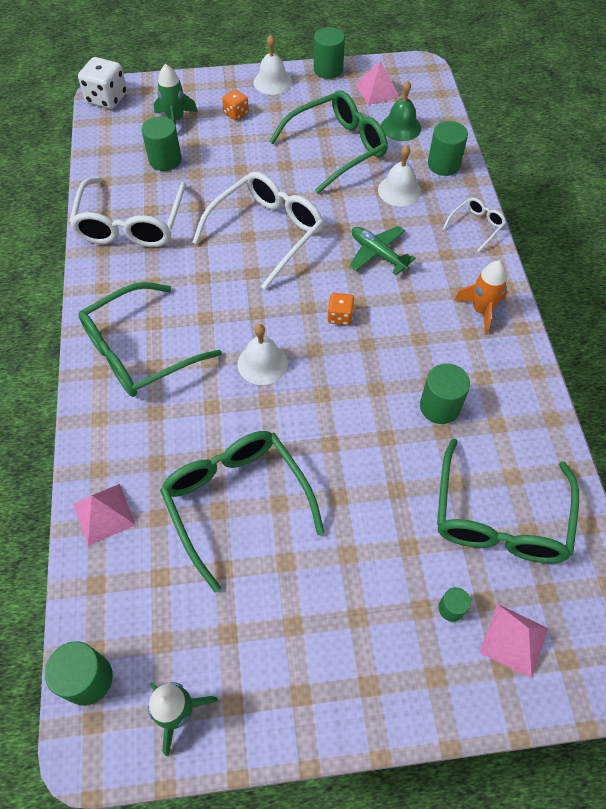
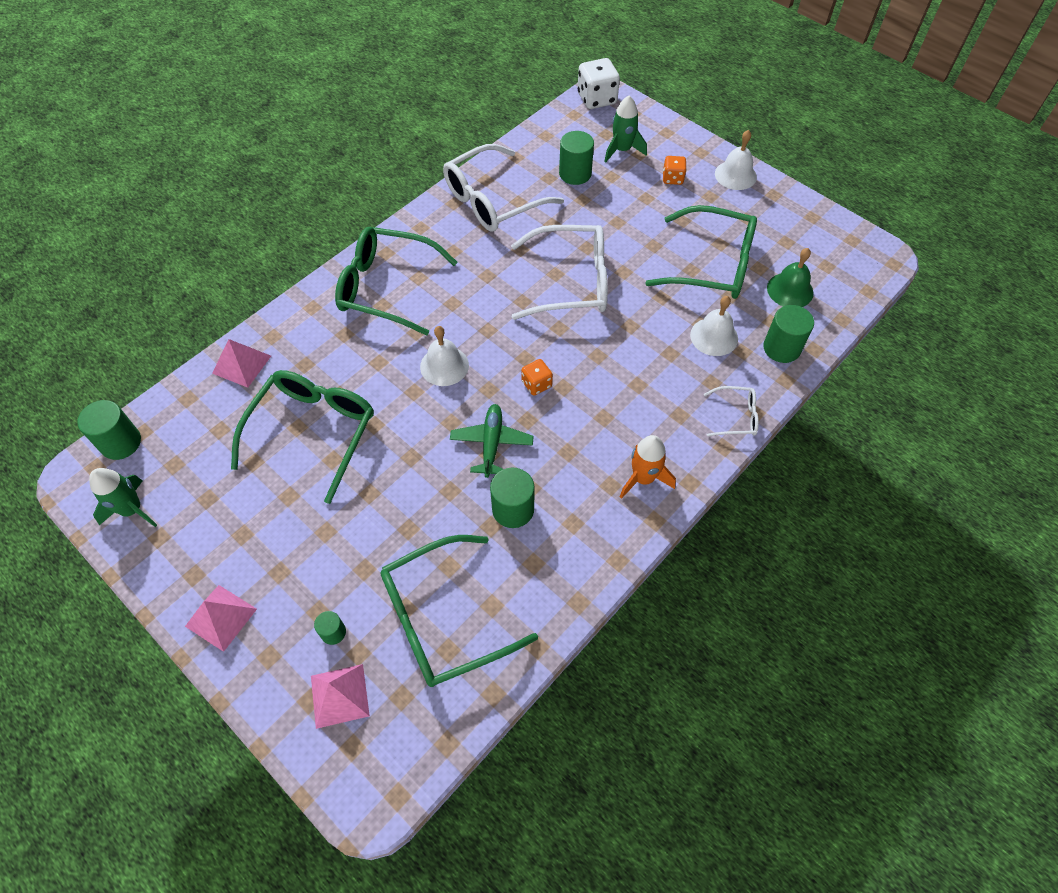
camera: 50 degrees right, 0 degrees up
(328, 70) = (796, 198): green cylinder -> none
(377, 90) = (813, 246): pink pyramid -> pink pyramid (221, 617)
(378, 254) = (627, 367): green plane -> green plane (491, 443)

